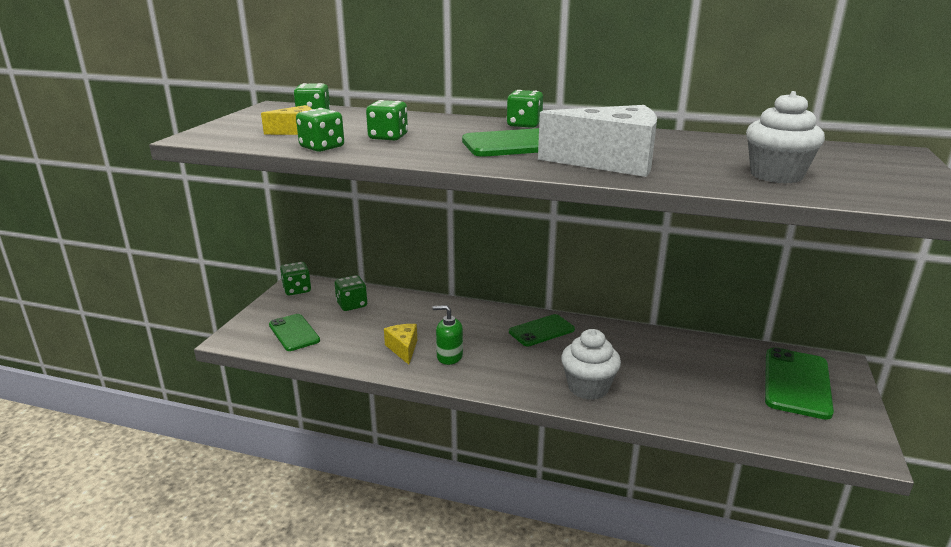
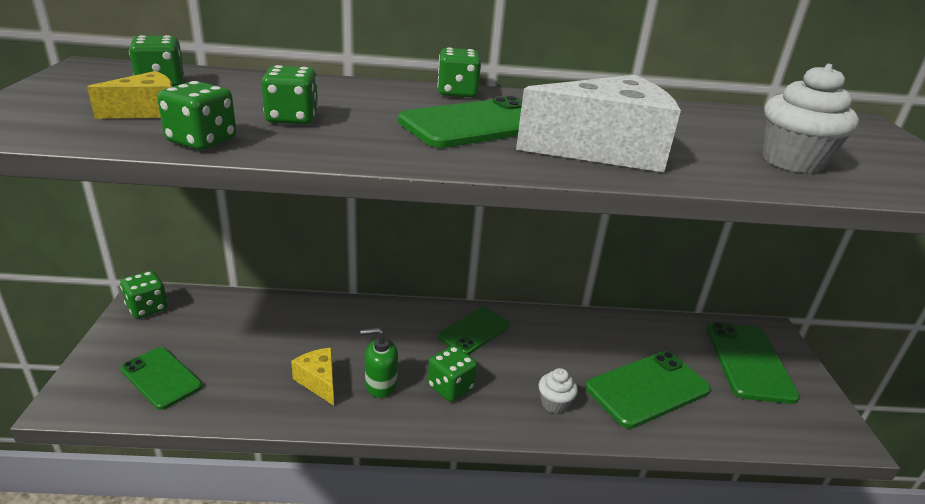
camera: 20 degrees left, 5 degrees up
(352, 305) = (230, 322): green dice -> green dice (450, 387)
(588, 387) = (554, 403): white cupcake -> white cupcake, size x0.58
(680, 389) = (647, 389): none -> green phone

